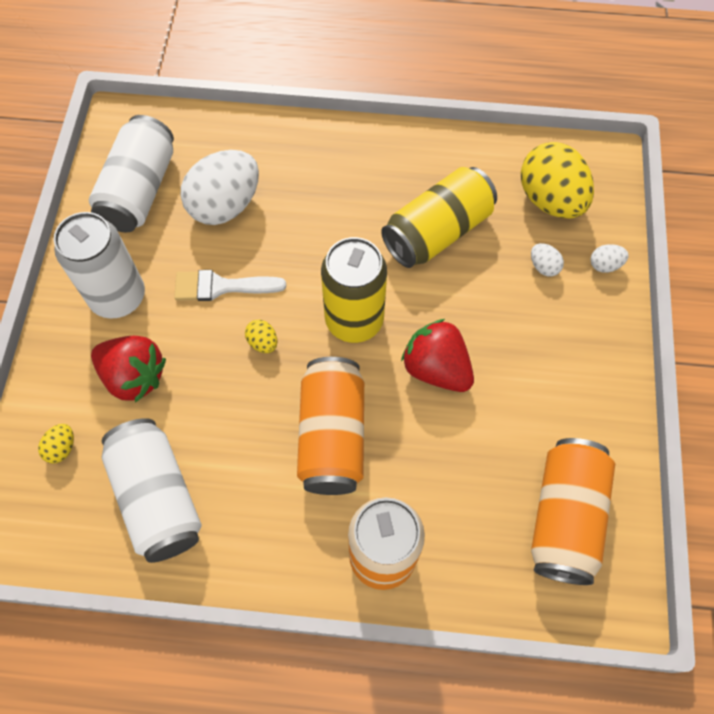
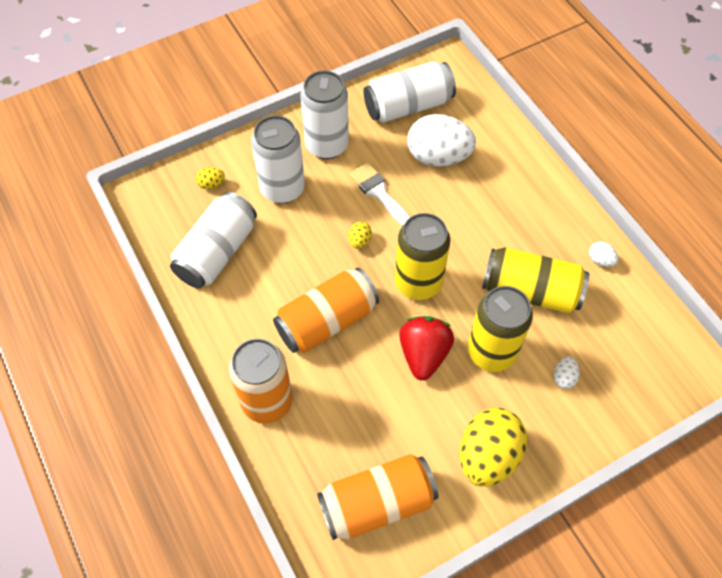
camera: 55 degrees right, 5 degrees down
(134, 376) = (282, 189): red strawberry -> white can
(476, 308) = (491, 352): none -> yellow can
(550, 200) = (625, 349): yellow egg -> yellow egg (487, 456)
(604, 265) = (603, 420): white egg -> white egg (600, 260)

